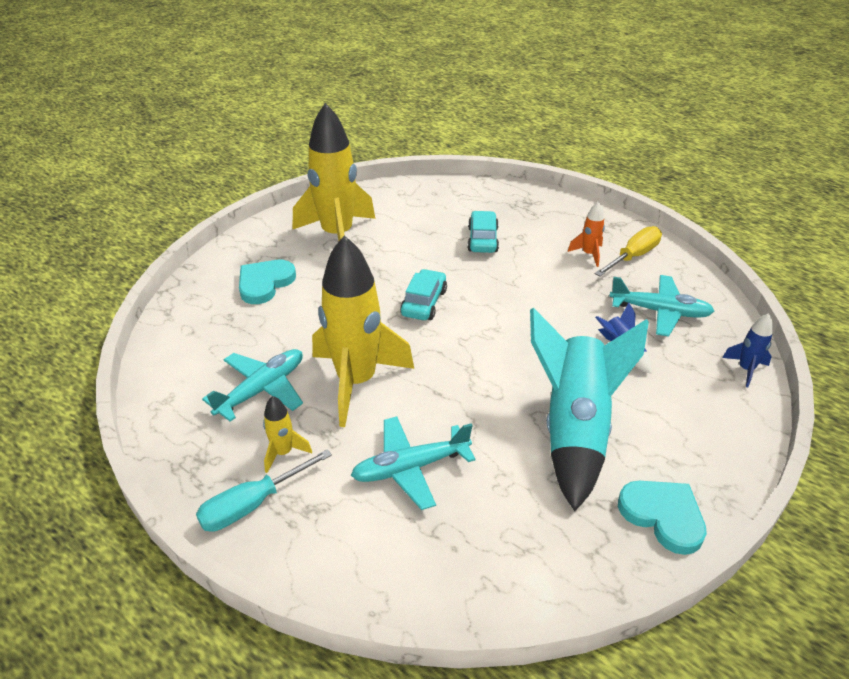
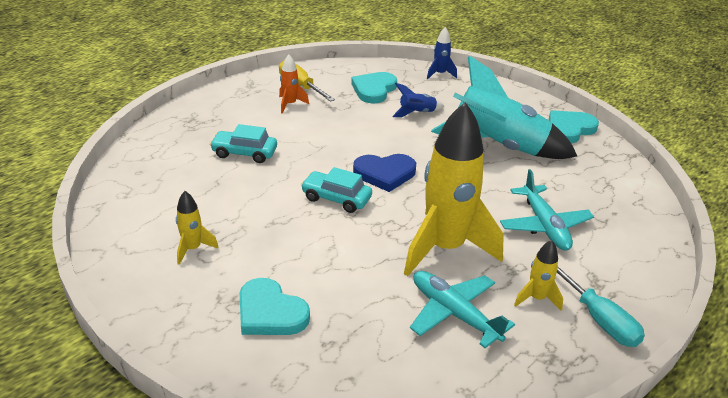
camera: 85 degrees left, 5 degrees down
(337, 236) = (193, 249): yellow rocket -> yellow rocket, size x0.43
(477, 332) = (385, 174): none -> blue heart
(660, 311) = (374, 90): turquoise plane -> turquoise heart

